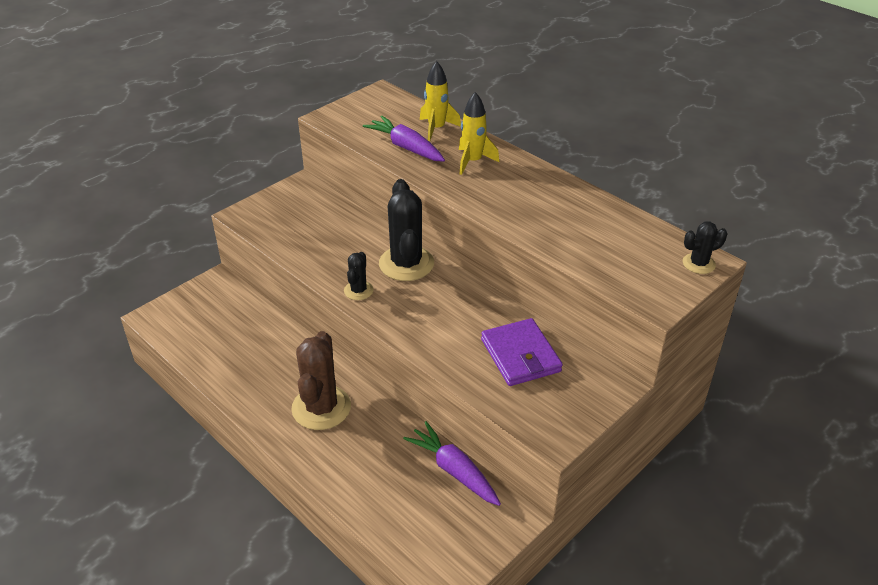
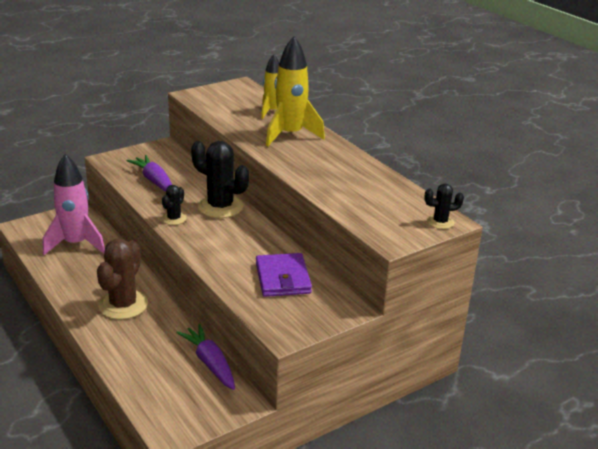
camera: 10 degrees right, 10 degrees down
(231, 330) = (76, 244): none -> pink rocket
(405, 147) = (241, 120): purple carrot -> purple carrot (154, 181)
(406, 263) = (220, 207): black cactus -> black cactus turned 60 degrees counterclockwise
(473, 161) = (290, 135): yellow rocket -> yellow rocket, size x1.61

